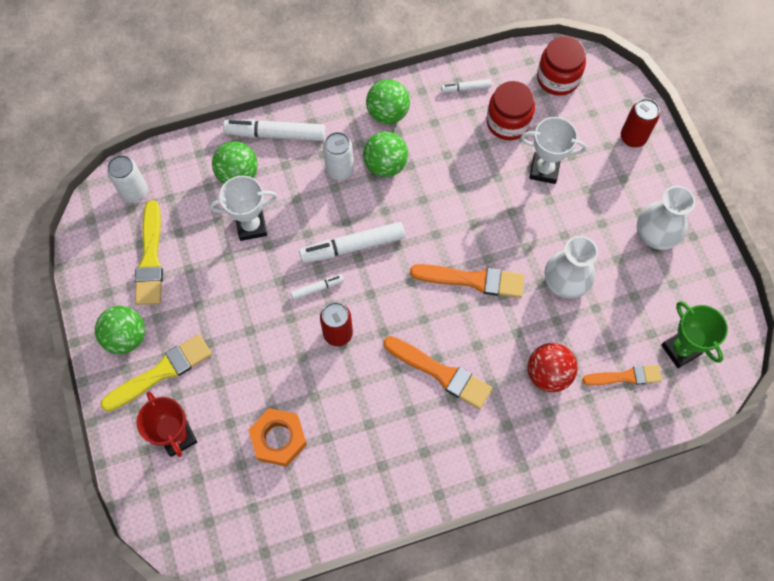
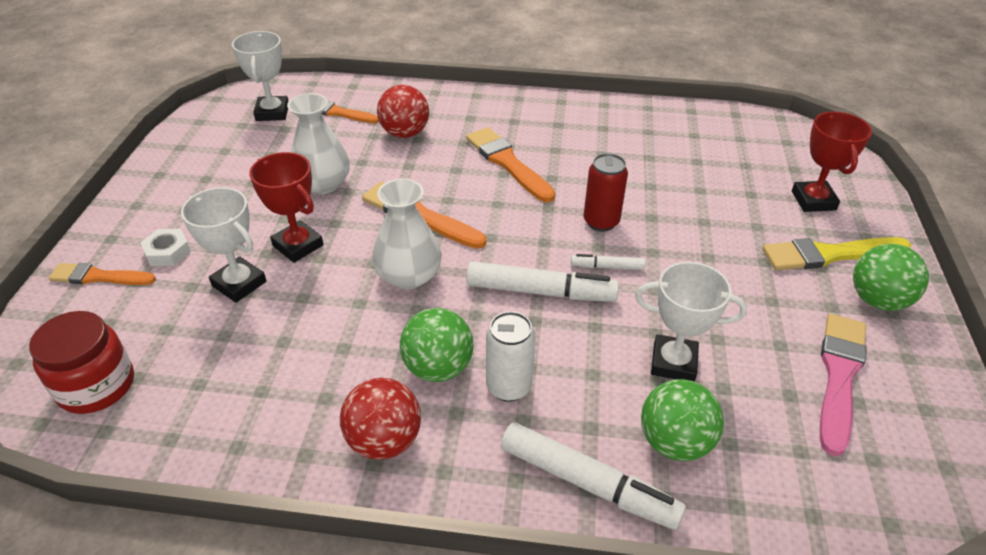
camera: 155 degrees left, 25 degrees down
(134, 192) = (865, 483): white can -> none
(150, 258) = (839, 376): yellow brush -> pink brush
(278, 439) = (700, 169): orange nut -> none
(388, 113) = (384, 440): green ball -> red ball
(466, 88) = (236, 428): white marker -> none
(508, 122) = (225, 355): red jar -> none
(534, 215) = (298, 245): none -> red trophy
(612, 173) = (167, 252): none -> white nut
(633, 137) = (99, 277): red can -> orange brush
(656, 233) = (190, 187): white vase -> white vase (408, 276)
(680, 350) = (272, 112): green trophy -> white trophy

